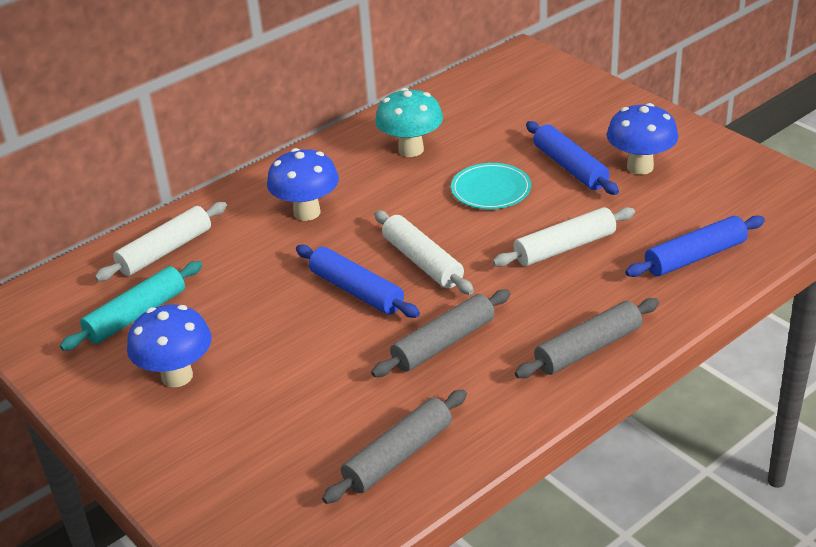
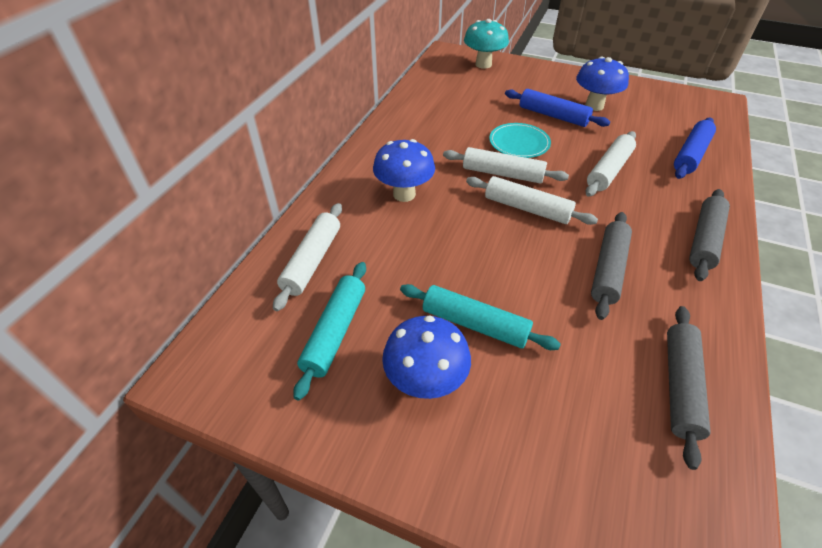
camera: 30 degrees left, 10 degrees up
(262, 347) = (475, 324): none -> turquoise rolling pin
(356, 291) = (502, 247): blue rolling pin -> none
(411, 150) = (437, 128): turquoise mushroom -> turquoise mushroom (483, 64)
(434, 219) = (502, 173): none -> white rolling pin

